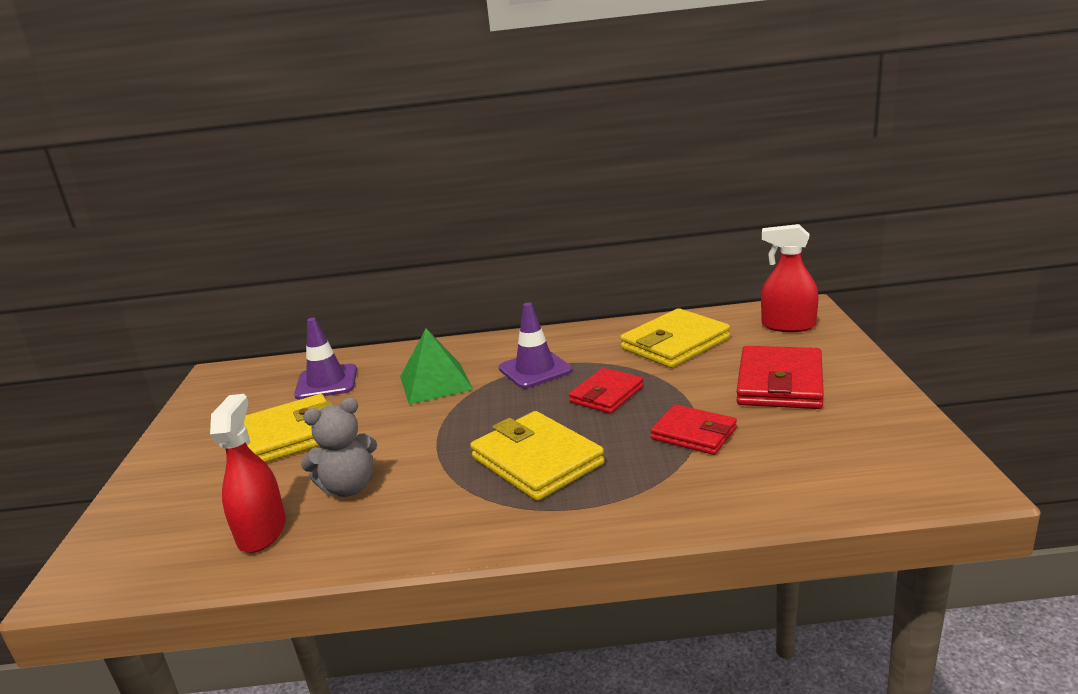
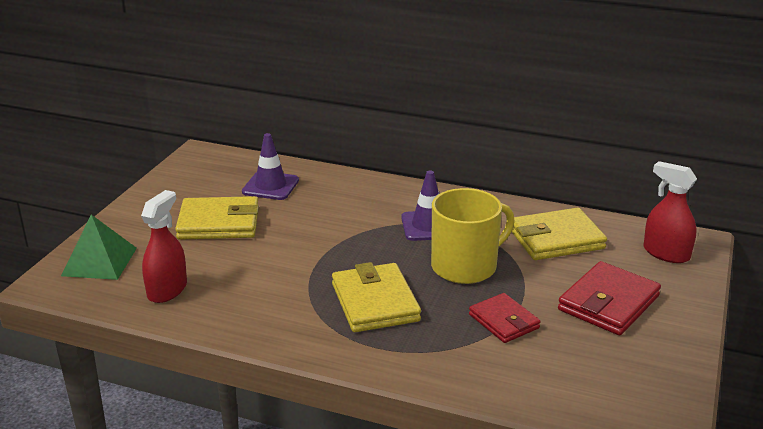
camera: 20 degrees right, 5 degrees up
(348, 487) = (237, 277): grey teddy bear -> none
(435, 382) = (347, 213): green pyramid -> green pyramid (99, 261)
(606, 395) = (465, 266): red wallet -> yellow mug

